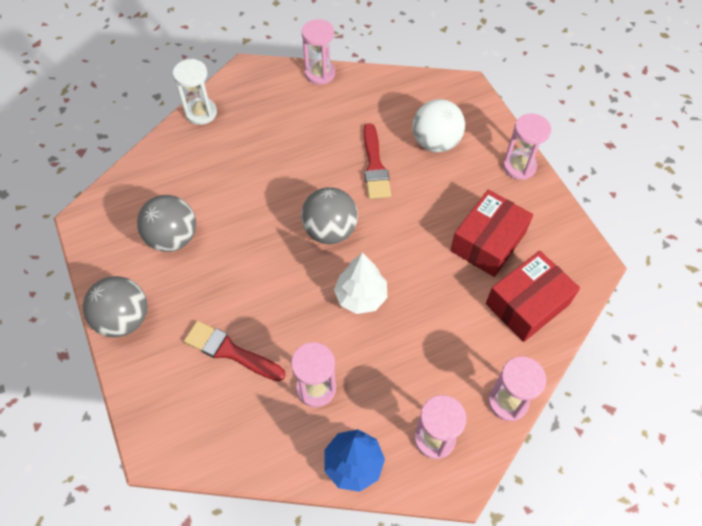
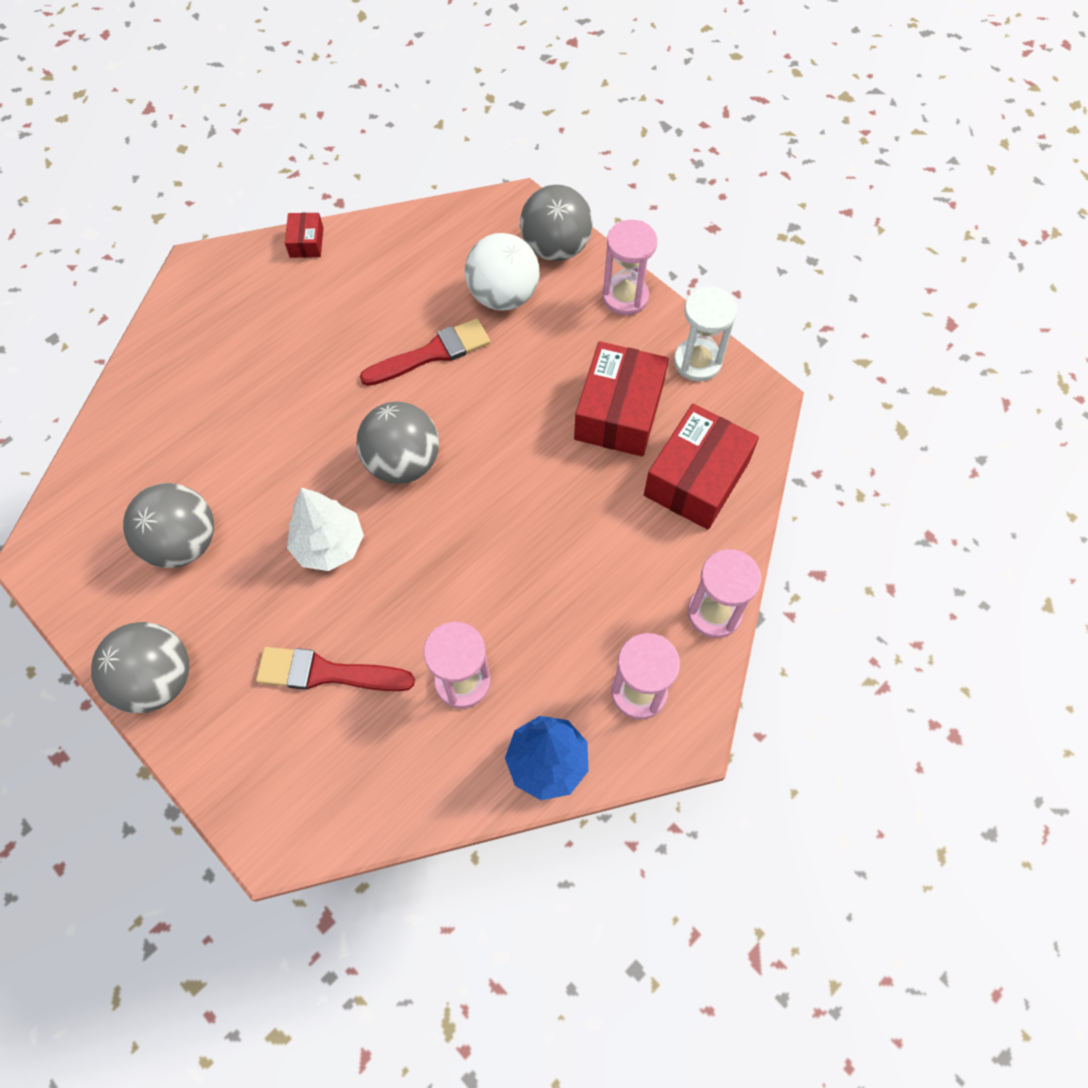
camera: 20 degrees left, 5 degrees up
(201, 113) = (153, 349): white hourglass -> white hourglass (697, 362)
(320, 73) = (306, 242): pink hourglass -> red box
(361, 296) = (478, 539): white tree -> white tree (329, 545)
(375, 166) = (432, 353): red brush -> red brush turned 90 degrees counterclockwise
(482, 121) = (555, 248): none -> grey ball

